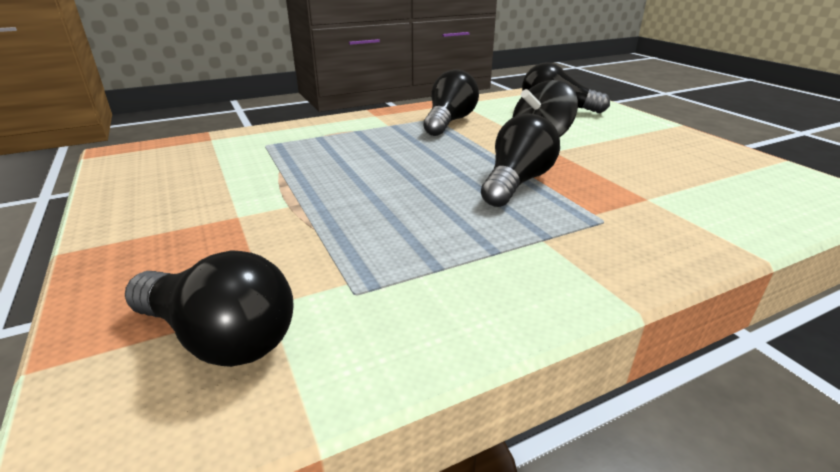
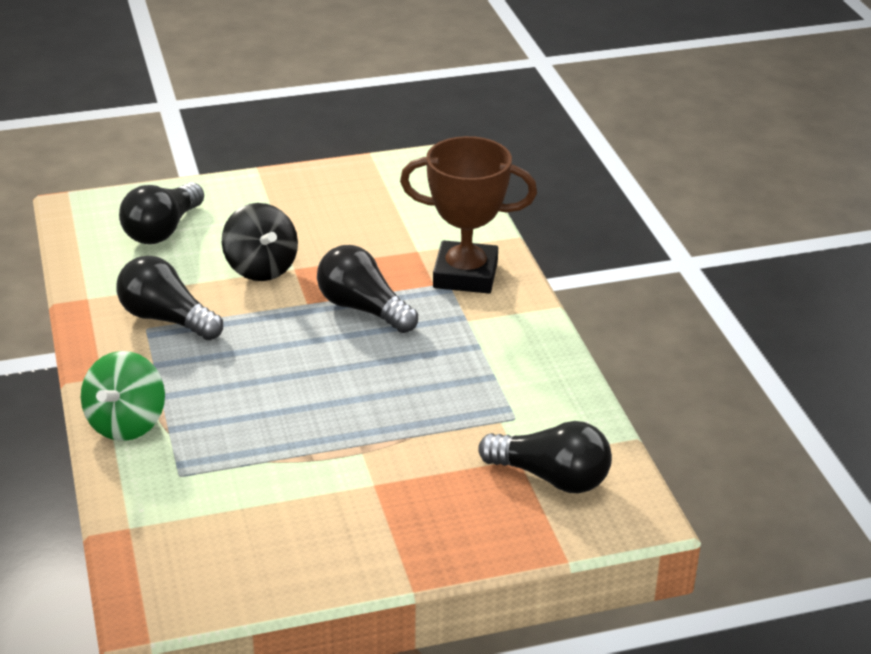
camera: 80 degrees left, 5 degrees up
(220, 338) = (551, 477): black light bulb -> black light bulb turned 75 degrees clockwise
(324, 126) = (126, 423): none -> green spinning top
(632, 229) = (465, 275): none -> brown trophy

